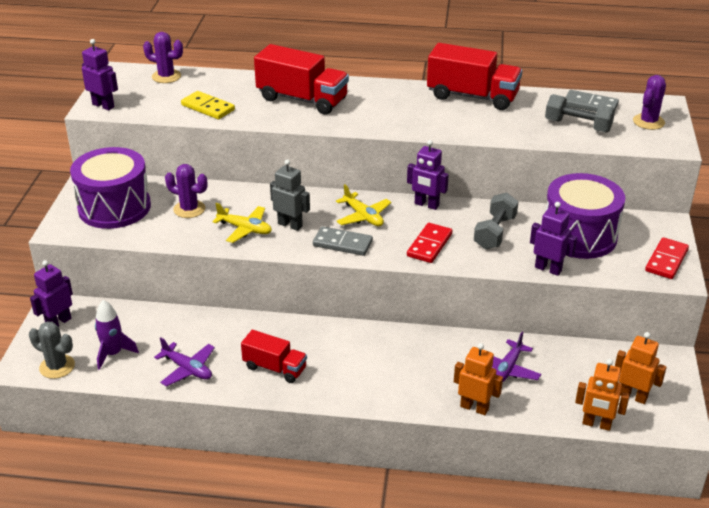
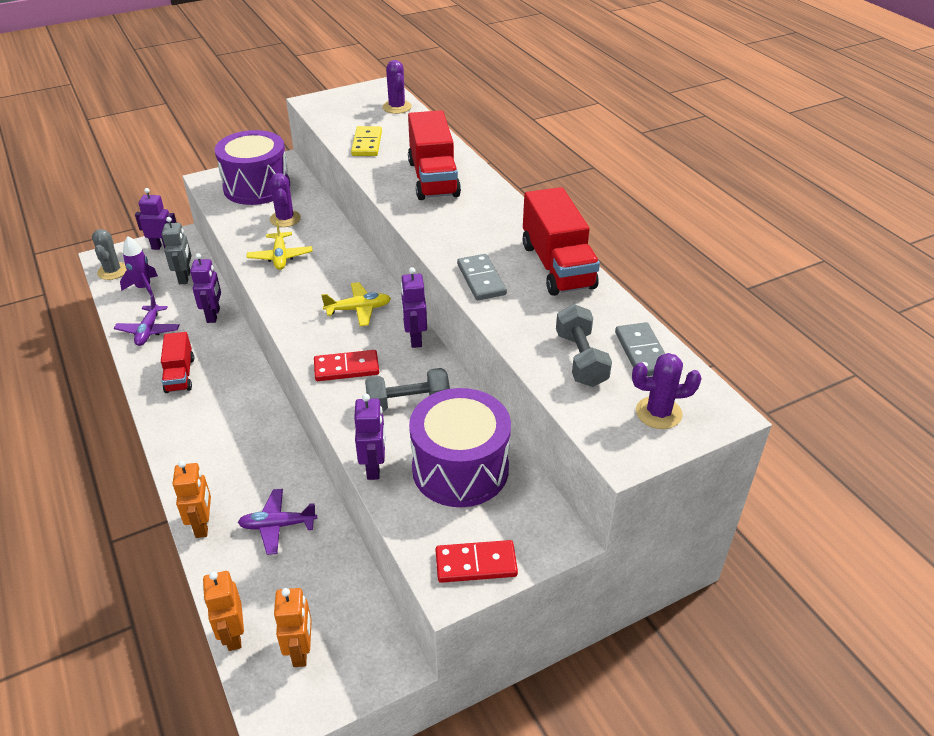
camera: 55 degrees right, 5 degrees up
(103, 105) = (320, 103): purple robot -> purple robot (213, 315)
(290, 225) = (307, 276): grey robot -> grey robot (185, 277)
(342, 243) = (303, 316): grey domino -> grey domino (481, 280)
(363, 216) = (358, 309): yellow plane -> yellow plane turned 120 degrees counterclockwise

